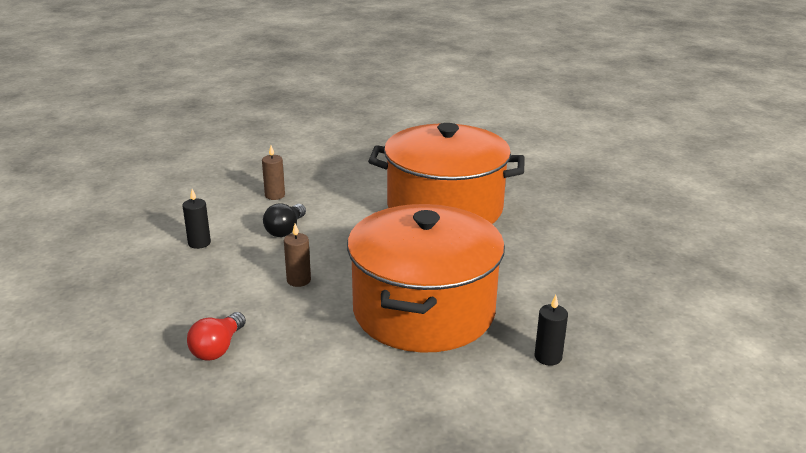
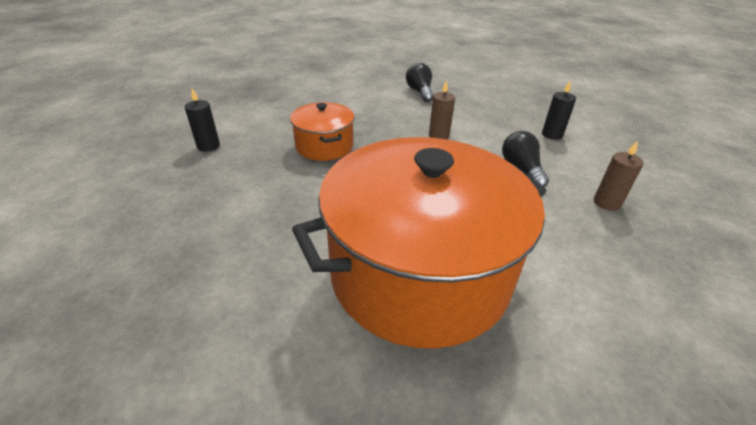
camera: 145 degrees right, 10 degrees up
(218, 348) = (420, 92): red light bulb -> black light bulb
(424, 310) = (324, 146): orange pot -> orange pot, size x0.48

